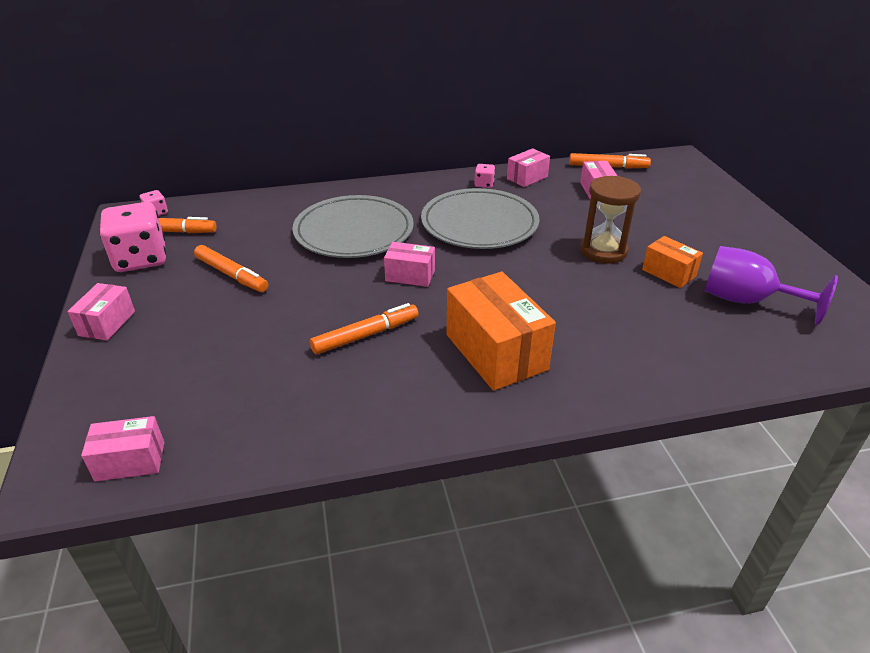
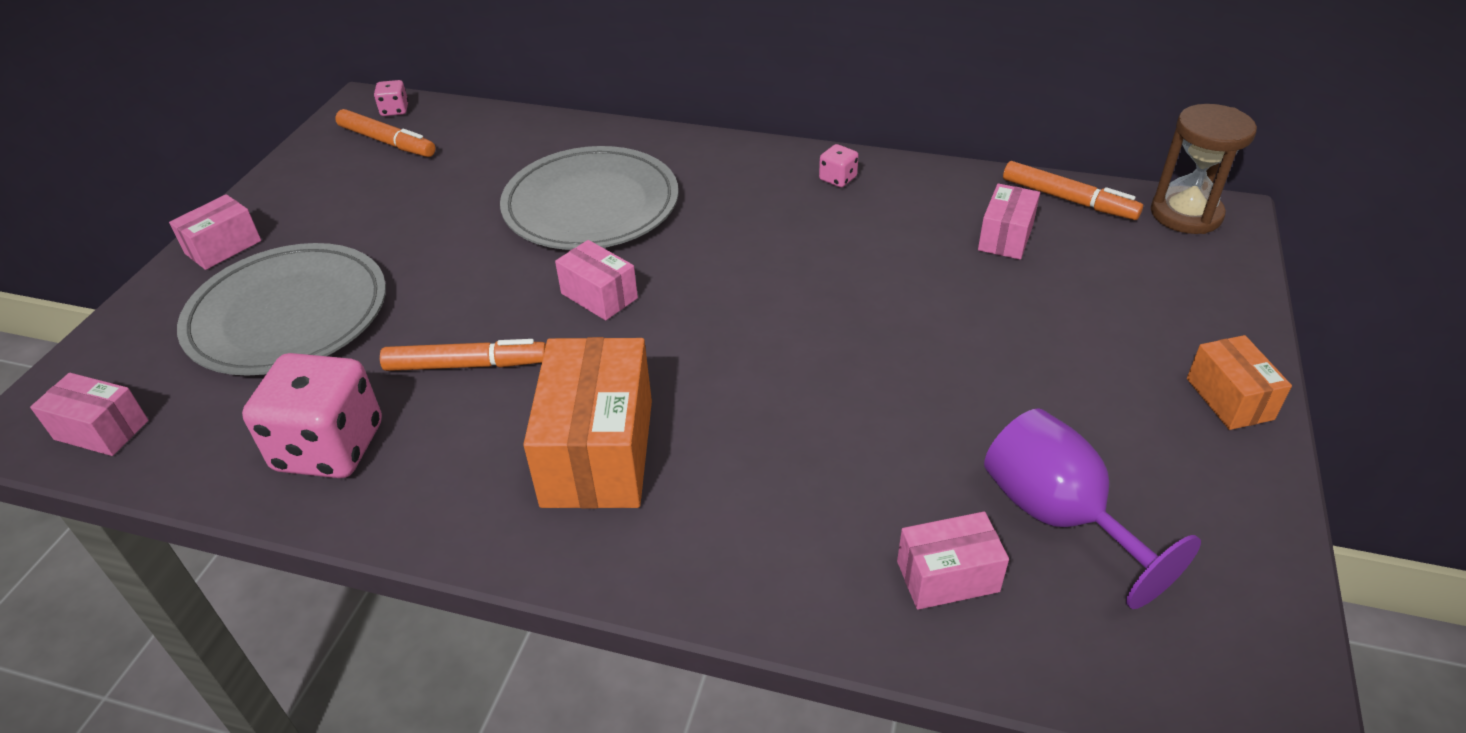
camera: 30 degrees right, 5 degrees up
(141, 259) = (325, 171): pink dice -> pink dice (329, 447)
(232, 275) = (398, 224): orange marker -> none
(479, 224) = (768, 243): grey plate -> grey plate (288, 315)
(527, 178) = (914, 185): pink box -> pink box (947, 576)
(603, 251) = (909, 347): brown hourglass -> brown hourglass (1186, 214)
(668, 273) = (976, 421): orange box -> orange box (1229, 399)

